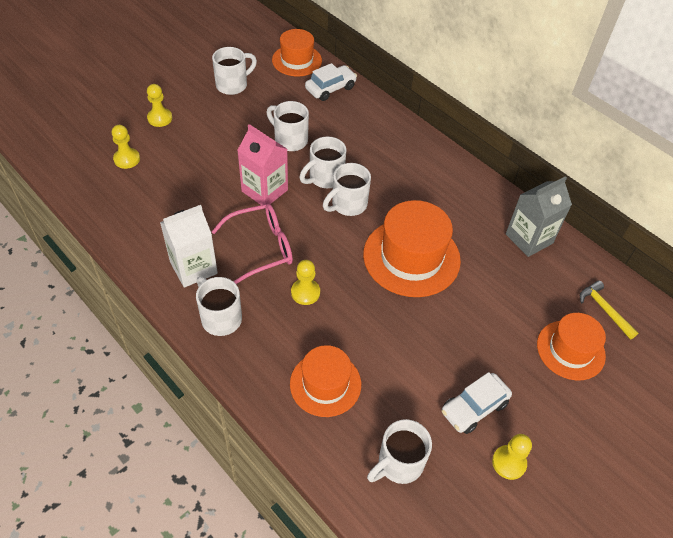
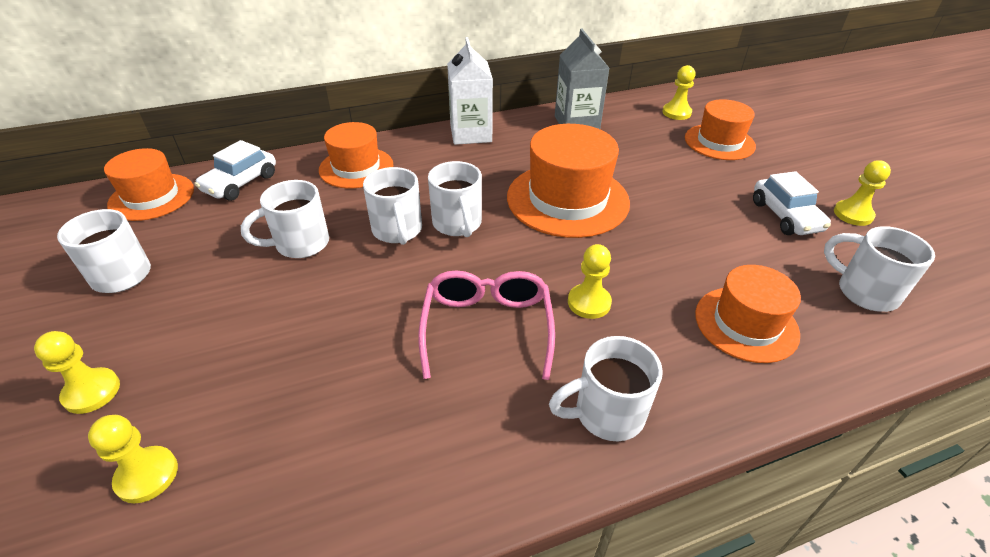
camera: 65 degrees left, 10 degrees down
(193, 268) = (487, 426): white carton -> white carton (471, 134)
(264, 190) = (378, 295): pink carton -> none
(330, 88) = (240, 183): white car -> white car turned 135 degrees counterclockwise
(379, 132) = (356, 167): none -> orange hat
(398, 464) = (864, 291): white mug -> white mug turned 150 degrees clockwise
(604, 309) = (676, 113): yellow hammer -> yellow pawn

